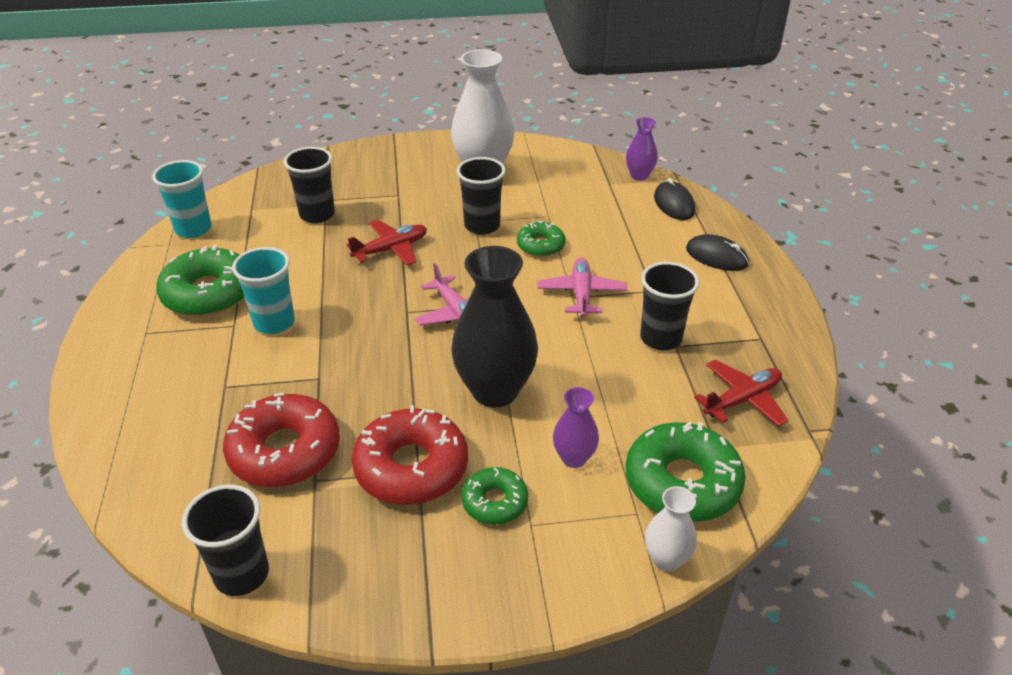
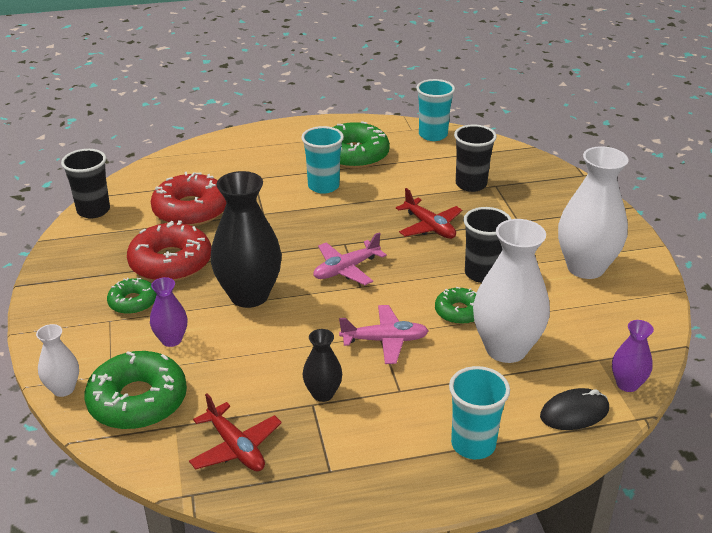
camera: 85 degrees right, 5 degrees down
(595, 226) = (506, 349): none -> white vase
(660, 338) = (323, 394): black cup -> black vase
(716, 256) = (473, 444): black mouse -> turquoise cup

